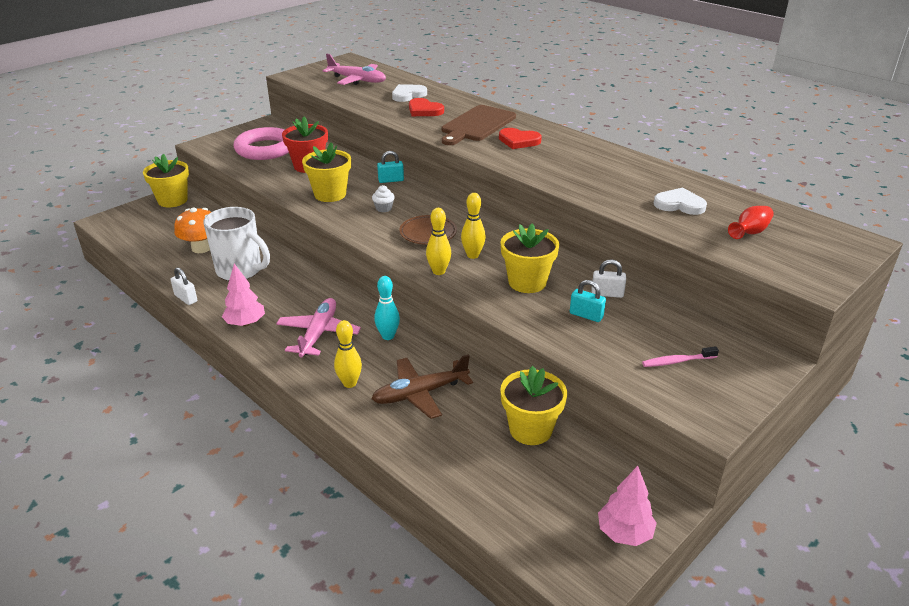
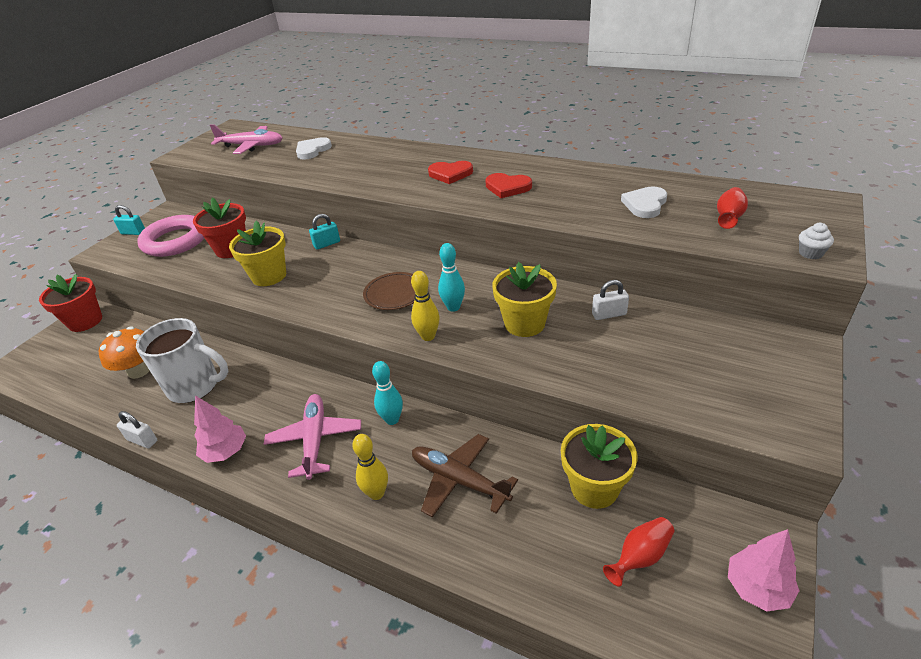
camera: 15 degrees left, 5 degrees up
(172, 200) = (85, 321): yellow flower pot -> red flower pot
(383, 208) = (334, 277): white cupcake -> white cupcake (810, 253)
(420, 393) = (459, 481): brown plane -> brown plane turned 75 degrees clockwise
(424, 110) = (337, 163): red heart -> red heart (507, 187)
(473, 255) = (453, 307): yellow bowling pin -> turquoise bowling pin
(477, 125) = (399, 166): brown cutting board -> none
(539, 485) = (640, 556): none -> red vase
(586, 315) = (604, 345): turquoise padlock -> turquoise padlock (133, 232)
(677, 361) = (721, 373): pink toothbrush -> none
(679, 204) = (645, 204): white heart -> white heart turned 60 degrees counterclockwise

